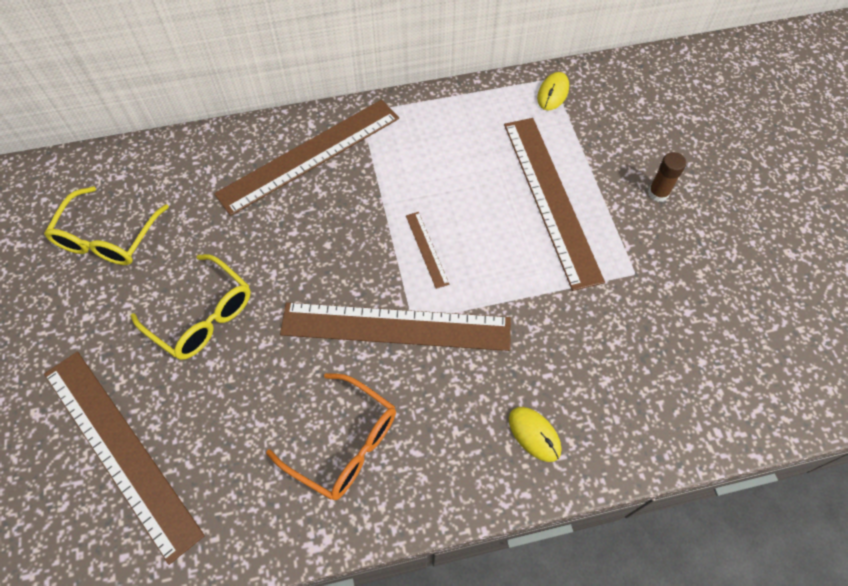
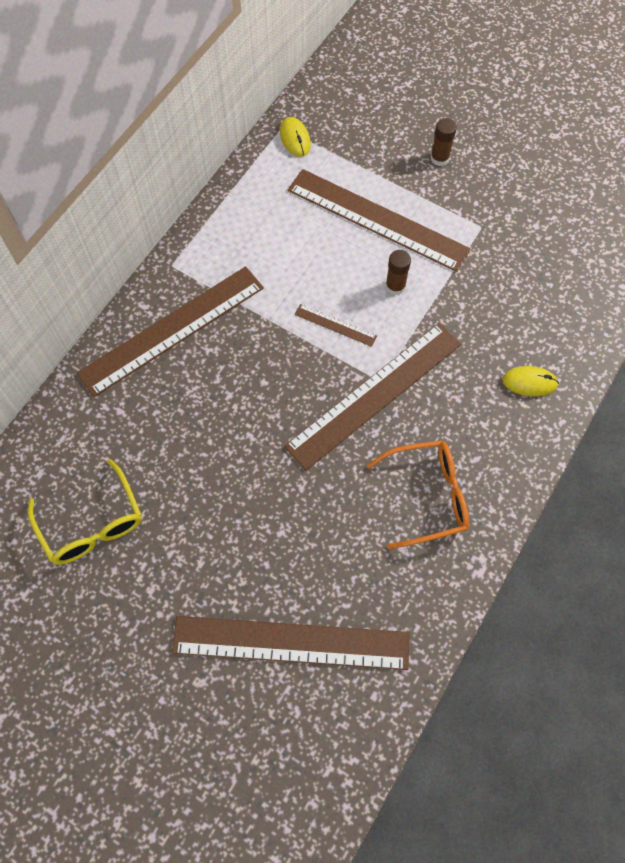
camera: 45 degrees left, 5 degrees up
(202, 316) = (236, 509): yellow glasses -> none
(309, 155) = (172, 330): brown ruler -> brown ruler turned 45 degrees clockwise
(507, 260) = (395, 286): none -> brown glue stick

